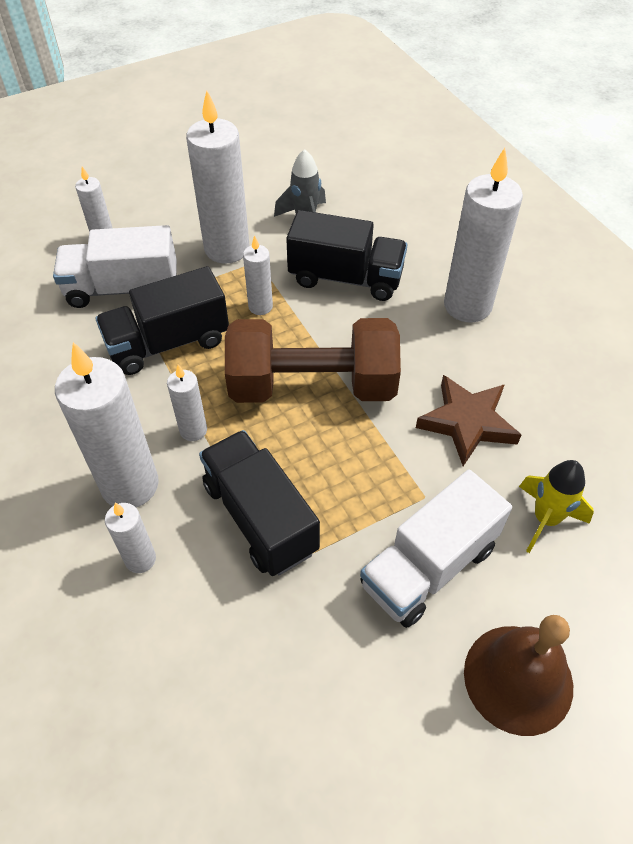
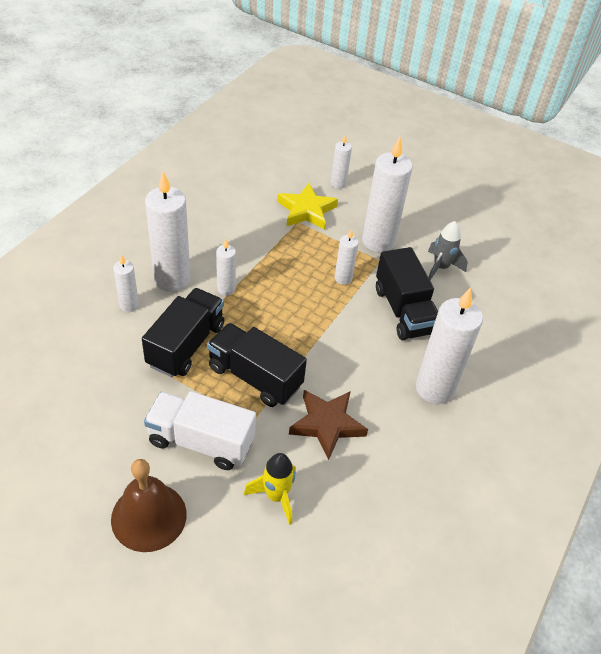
camera: 55 degrees right, 5 degrees down
(123, 288) = (306, 210): white truck -> yellow star
(168, 343) = (281, 249): black truck -> black truck (255, 377)
(312, 386) = (298, 330): brown dumbbell -> none

